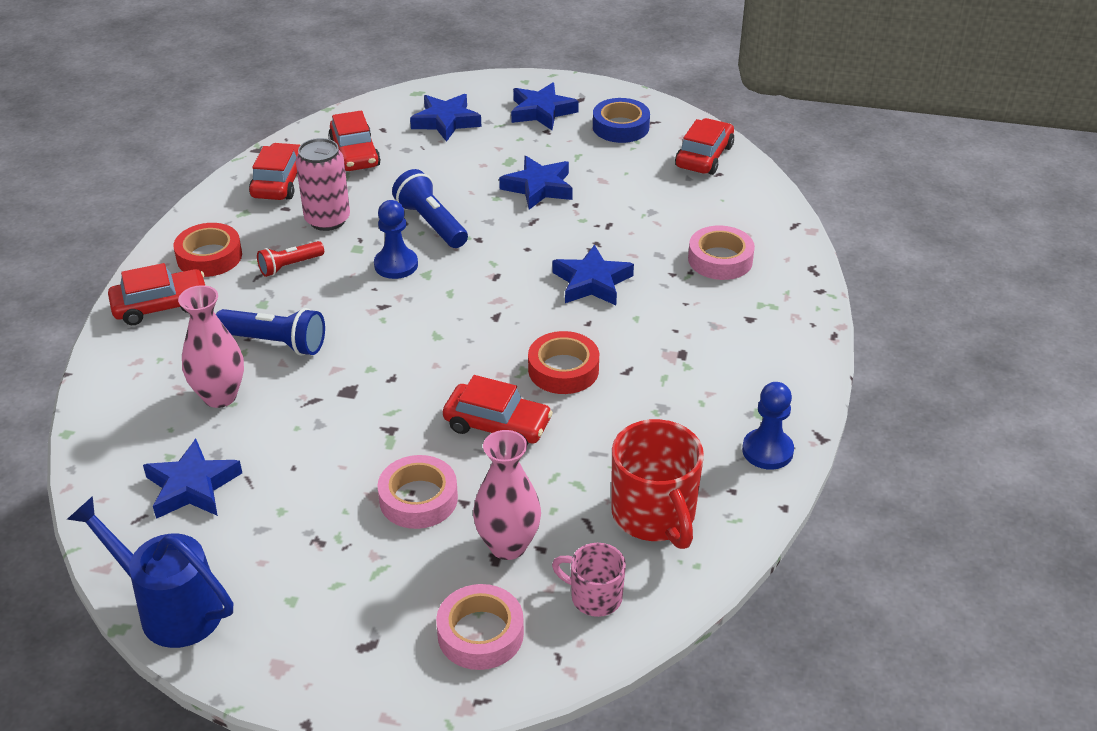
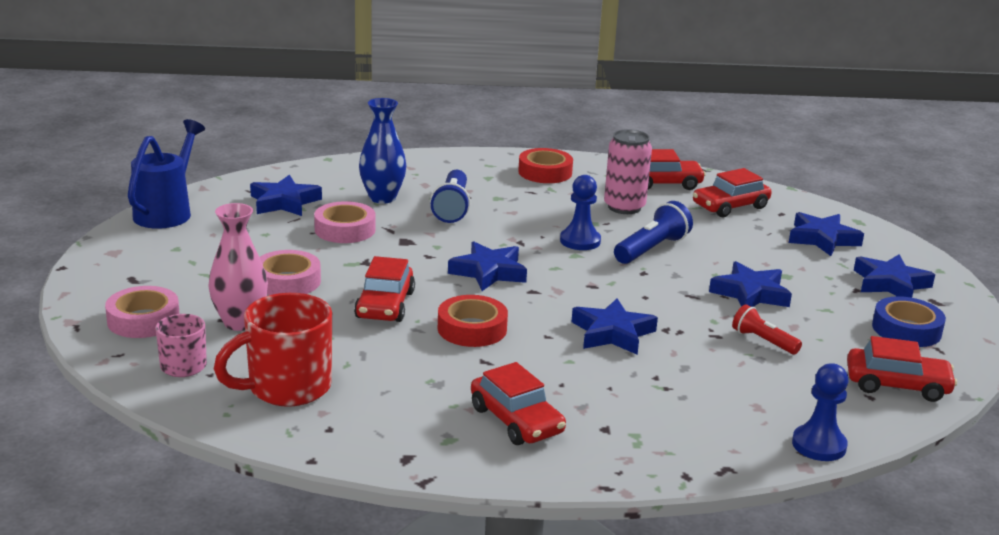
camera: 75 degrees right, 15 degrees down
(161, 305) = (476, 165): red car -> red car (516, 420)
(220, 396) = (382, 198): pink vase -> blue vase
(289, 266) = (551, 201): red flashlight -> red flashlight (763, 341)
(445, 339) = (489, 272): none -> blue star
(720, 259) = (700, 405): pink tape -> pink tape (345, 230)
(767, 451) = (392, 447): blue pawn -> blue pawn (819, 445)

